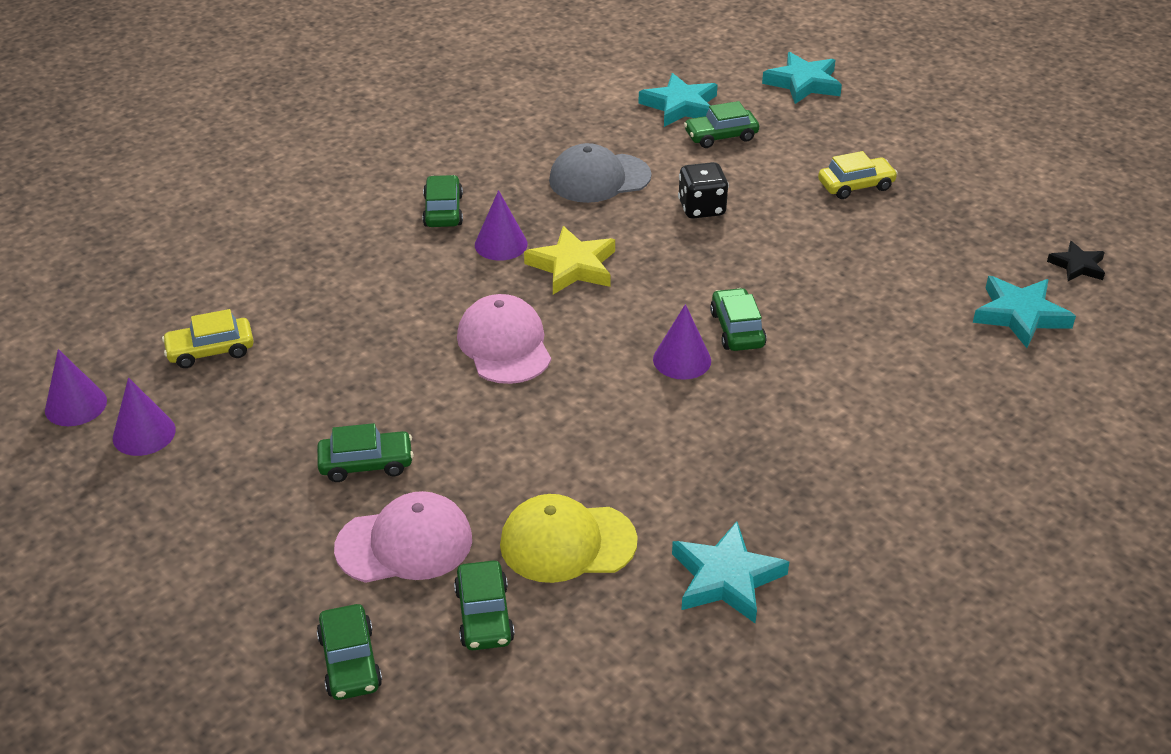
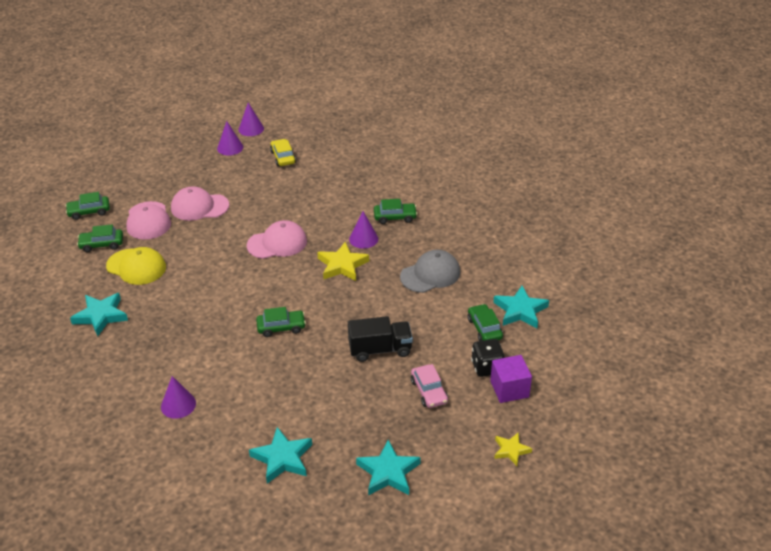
camera: 90 degrees right, 0 degrees up
(366, 464) = (199, 207): green car -> pink cap
(567, 542) = (136, 267): yellow cap -> yellow cap turned 120 degrees clockwise
(599, 178) = (430, 274): grey cap -> grey cap turned 75 degrees clockwise
(682, 360) = (257, 305): purple cone -> purple cone (178, 405)
(701, 208) = (400, 317): black dice -> black dice (487, 367)
(777, 227) = (380, 350): none -> black truck
(803, 83) = (563, 374): turquoise star -> turquoise star (388, 472)
(837, 123) = (509, 389): none -> purple cube
(856, 185) = (429, 391): yellow car -> pink car
(945, 127) = (511, 450): none -> yellow star
(1077, 266) = (334, 500): black star -> none

